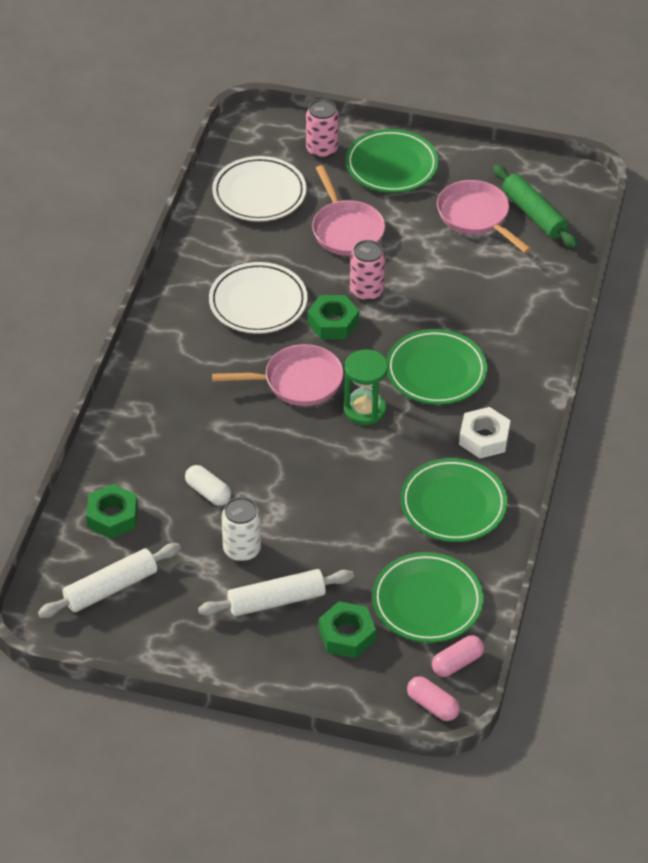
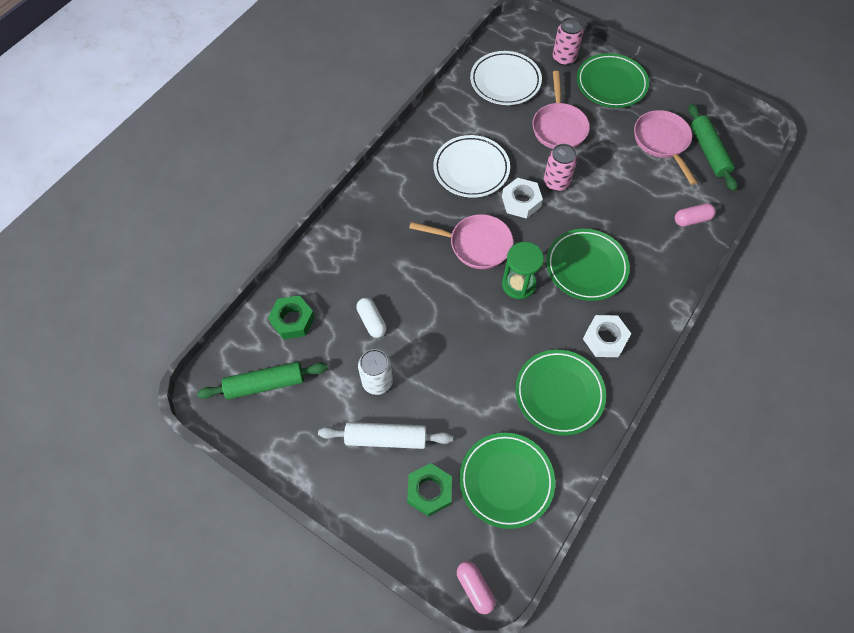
camera: 20 degrees right, 15 degrees up
(111, 588) = (265, 384): white rolling pin -> green rolling pin
(333, 323) = (521, 202): green nut -> white nut
(457, 663) = (510, 551): pink capsule -> pink capsule (692, 219)

